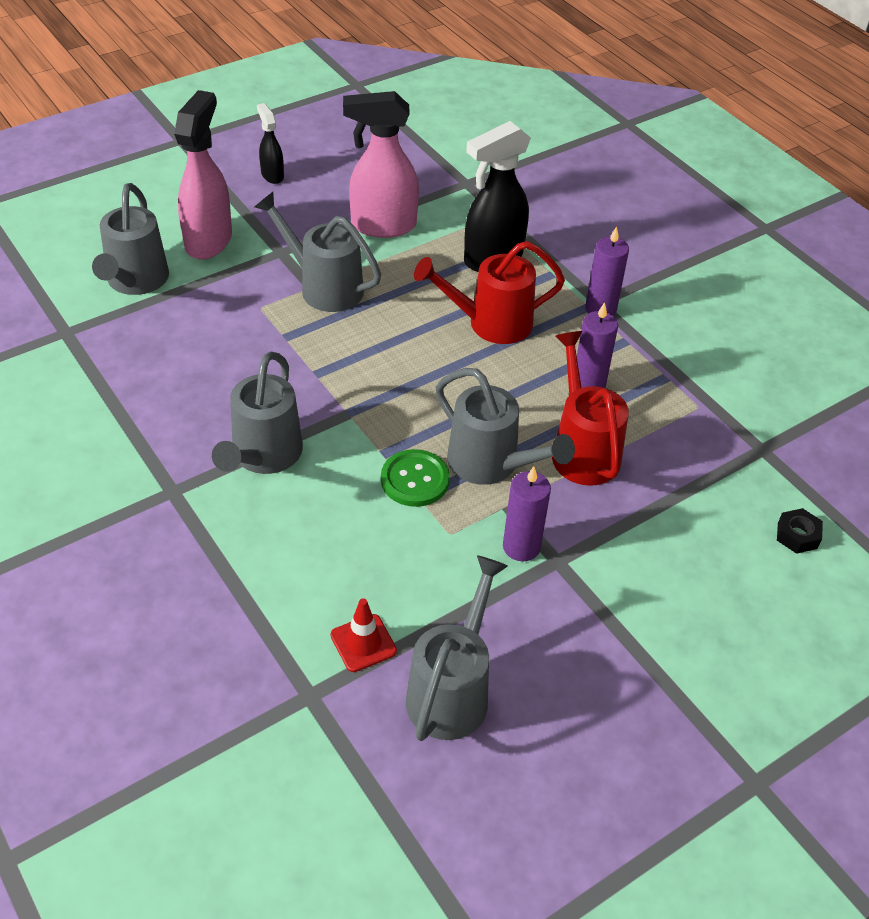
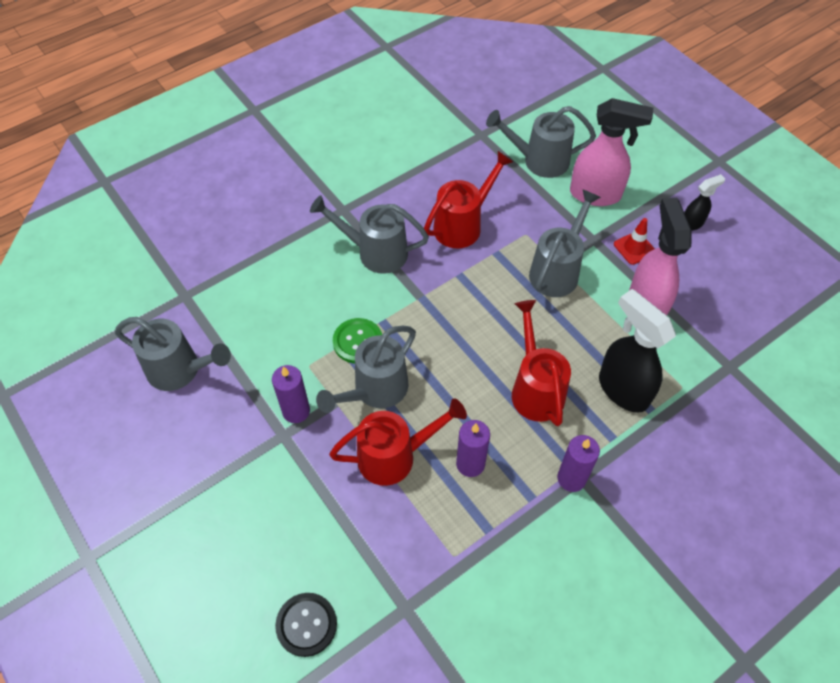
camera: 90 degrees right, 10 degrees up
(232, 363) = (463, 225): none -> red watering can
(363, 643) = (220, 320): red traffic cone -> red traffic cone (634, 248)
(797, 535) = (306, 625): black nut -> black button

